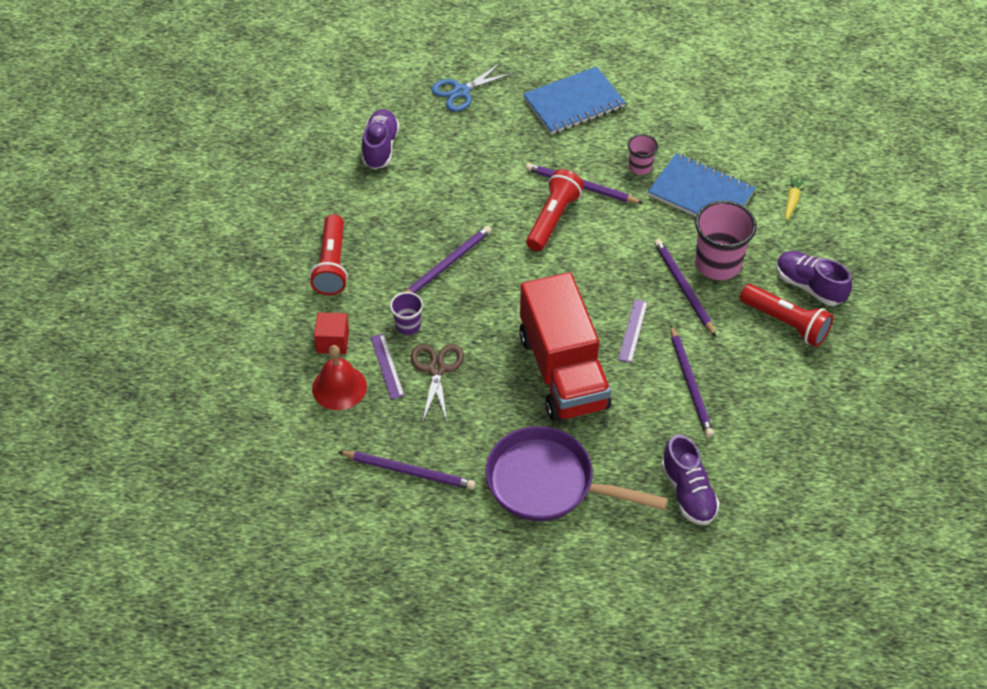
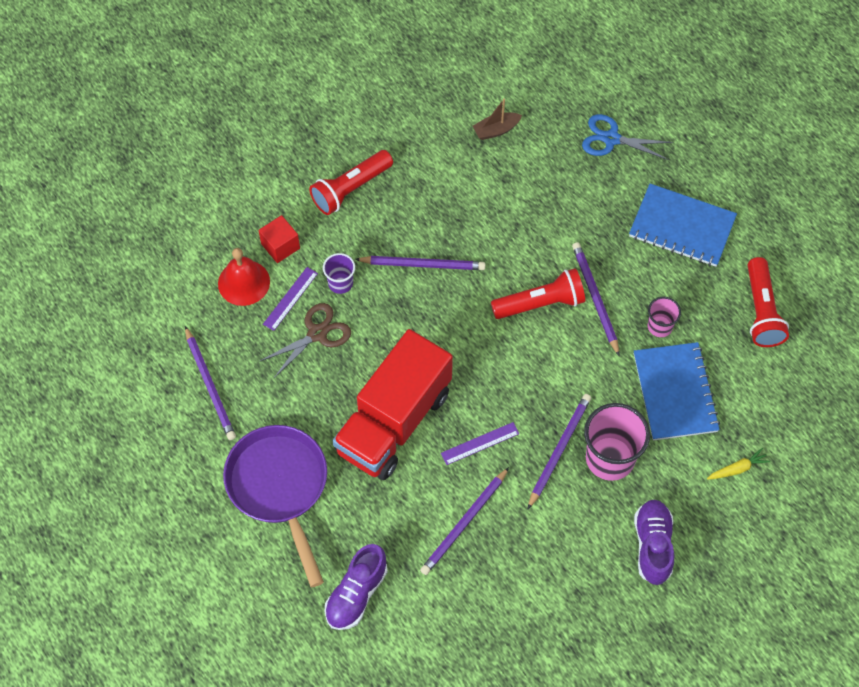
camera: 50 degrees right, 10 degrees up
(380, 147) = (496, 130): purple shoe -> brown boat
(785, 323) = (594, 553): red flashlight -> red flashlight (761, 311)

